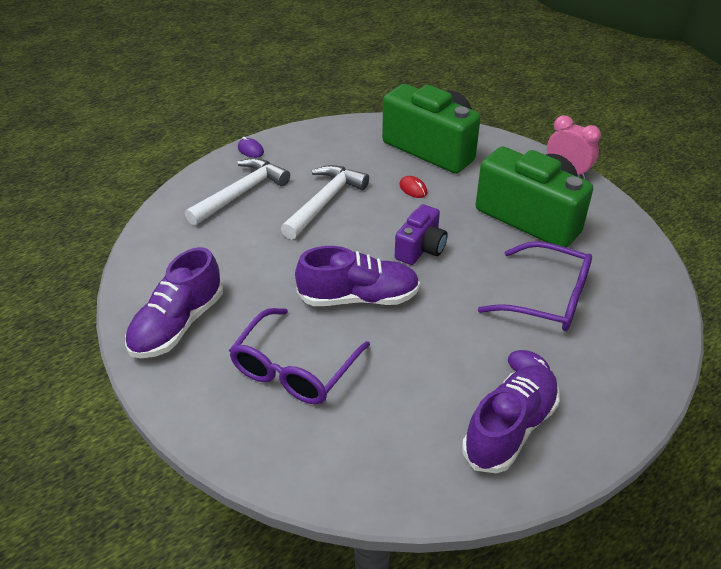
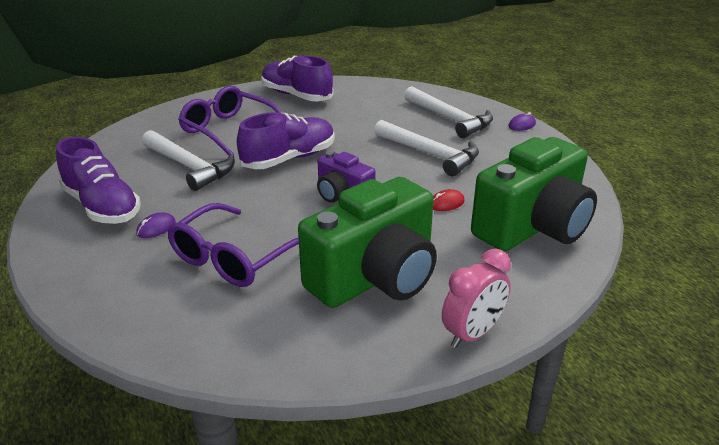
camera: 100 degrees right, 10 degrees down
(358, 298) = (289, 159): purple shoe -> purple shoe turned 135 degrees counterclockwise
(399, 378) = (189, 167): none -> white hammer

